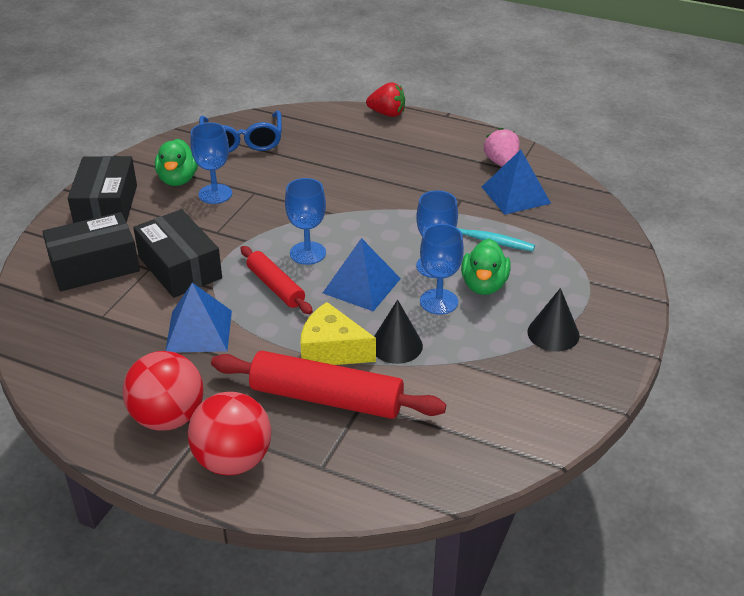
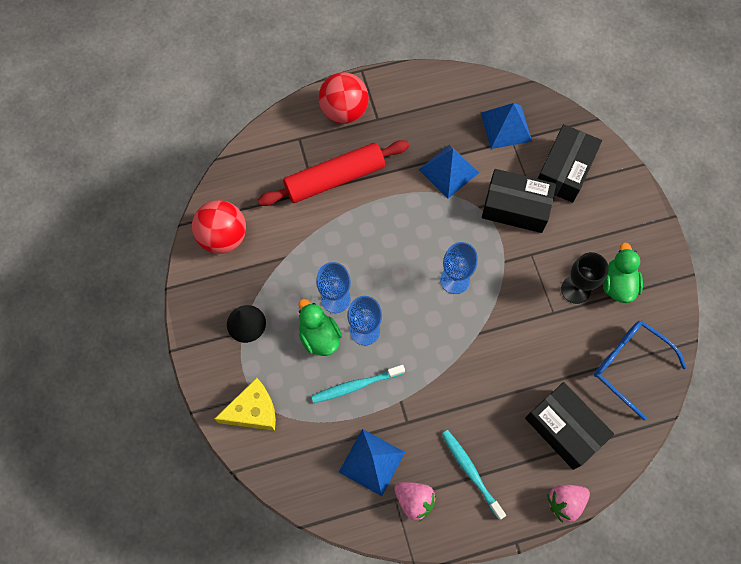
camera: 140 degrees right, 30 degrees up
(106, 206) = (627, 222): black box -> black box (564, 428)
(168, 418) = (400, 110): red ball -> red ball (223, 237)
(178, 179) = (617, 284): green duck -> green duck turned 45 degrees clockwise
(215, 194) = (575, 289): blue goblet -> black goblet
(275, 287) = (443, 236): red rolling pin -> none
(332, 350) = (363, 212): yellow cheese -> yellow cheese (253, 411)
(361, 285) = (394, 277): blue pyramid -> blue pyramid (506, 127)
(387, 113) = (565, 502): red strawberry -> pink strawberry
(396, 345) = (330, 243): black cone -> none
(439, 154) = (471, 472): none -> turquoise toothbrush

